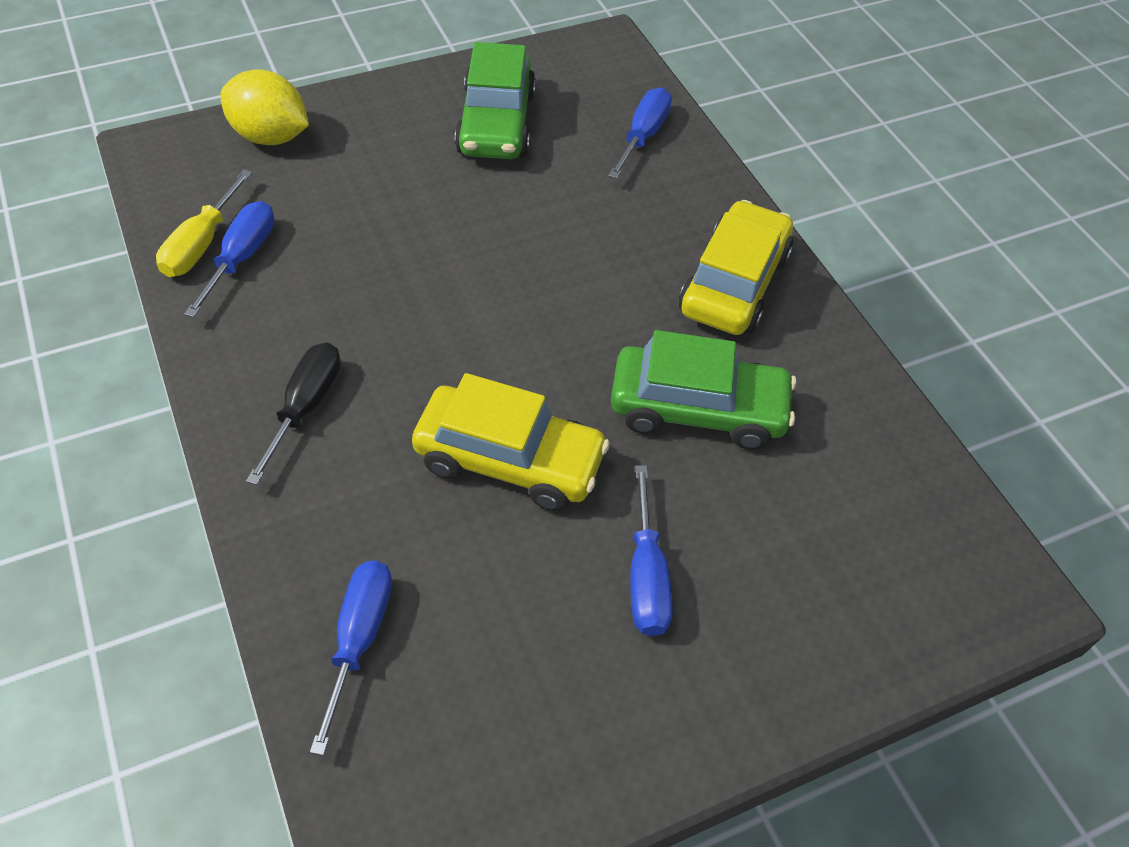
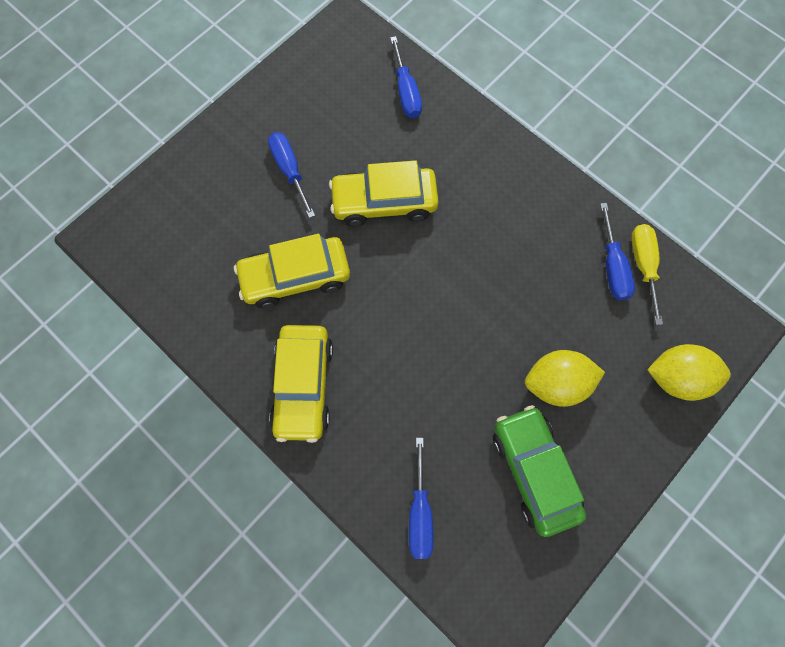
camera: 160 degrees right, 20 degrees up
(305, 407) = (505, 188): black screwdriver -> none
(413, 179) = (556, 382): none -> yellow lemon
(698, 409) = (296, 277): green car -> yellow car

